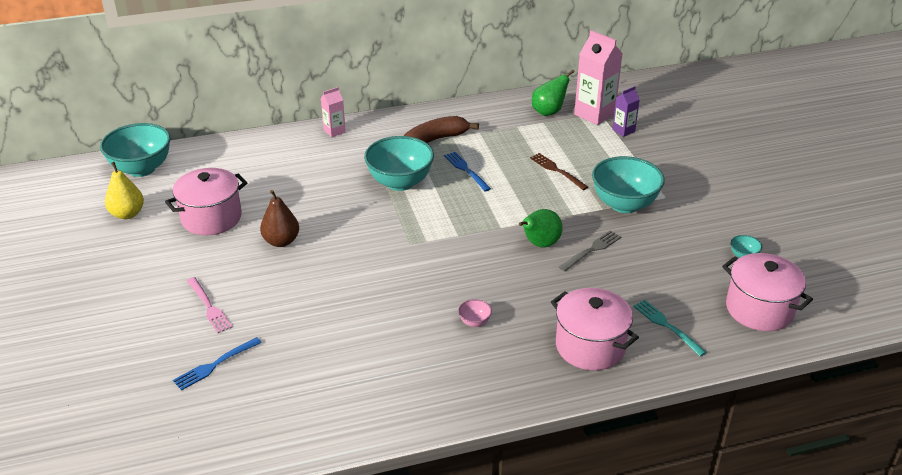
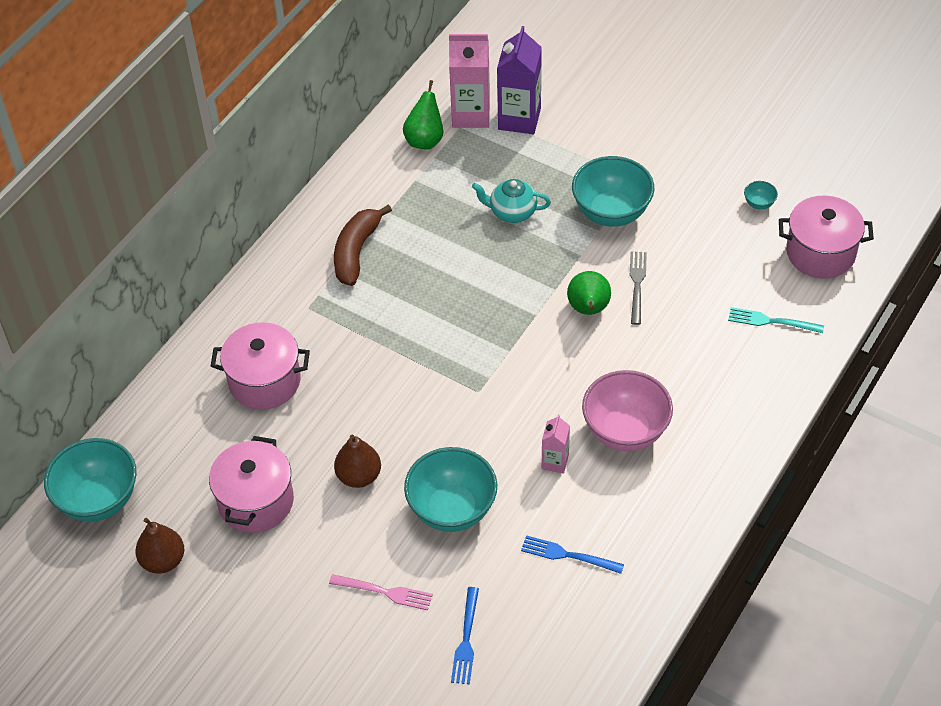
camera: 40 degrees left, 15 degrees up
(127, 214) = (163, 560): yellow pear -> brown pear
(334, 131) = (241, 310): pink carton -> pink carton (555, 462)
(400, 182) = (385, 328): turquoise bowl -> turquoise bowl (452, 509)
(466, 170) = (429, 269): blue fork -> blue fork (567, 555)
(474, 322) = (625, 431): pink bowl -> pink bowl, size x2.44
(556, 170) = (512, 212): brown fork -> turquoise teapot
(590, 346) = (736, 385): pink pot -> pink pot (264, 381)
(623, 130) = (519, 119): purple carton -> purple carton, size x1.86

